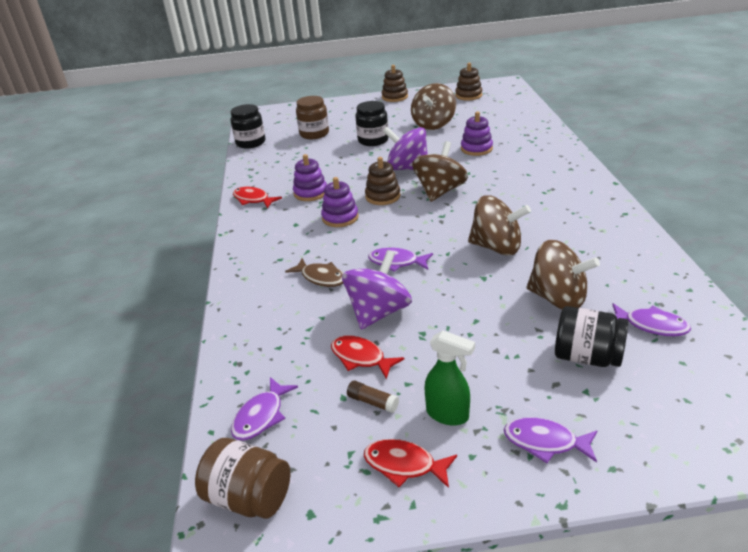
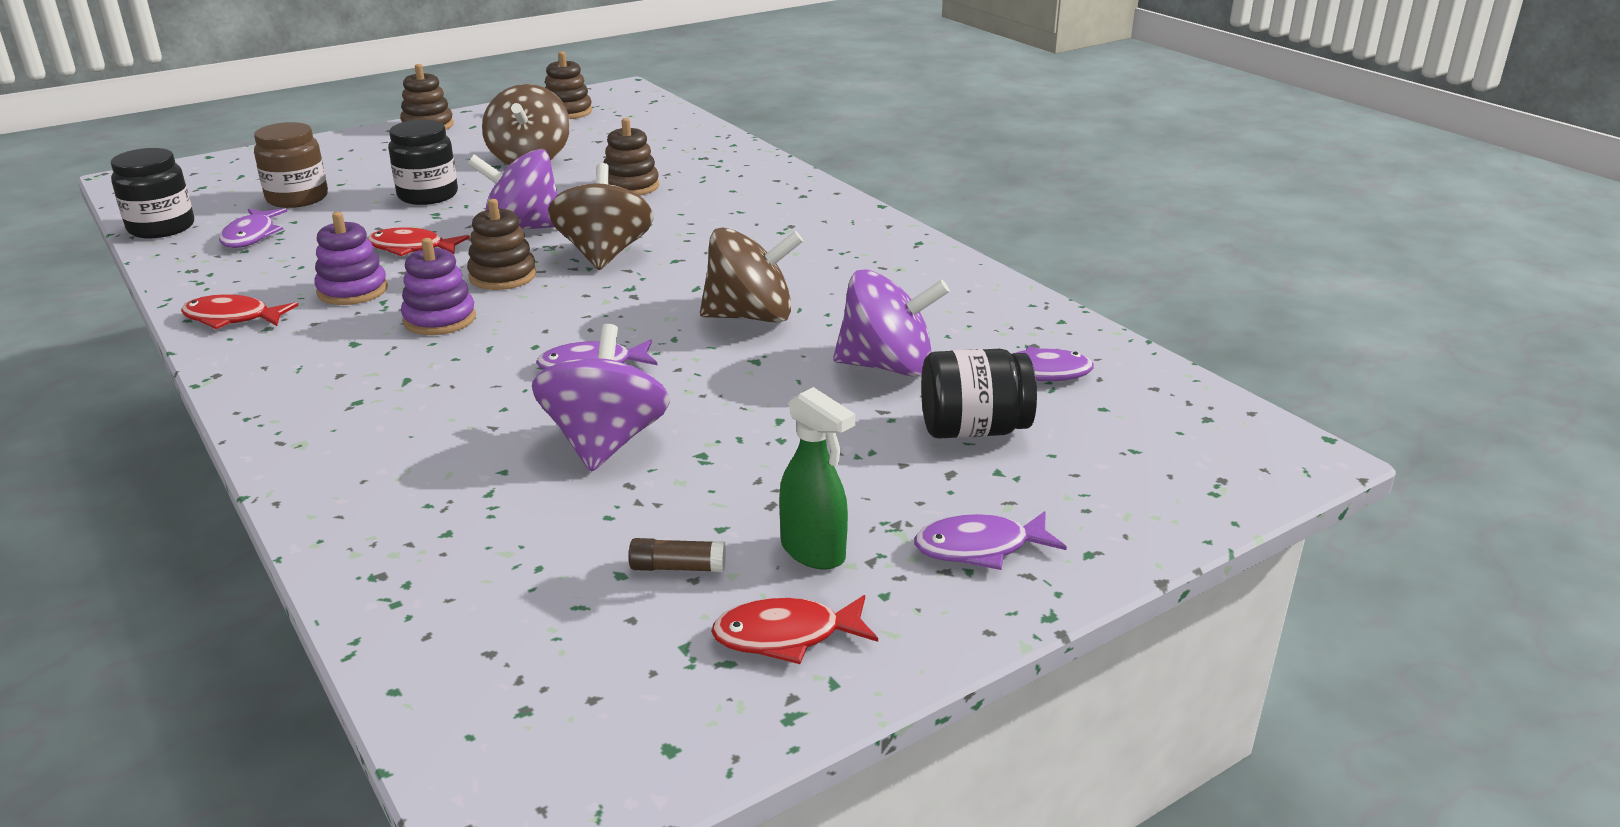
camera: 30 degrees left, 5 degrees down
(249, 497) = (540, 762): brown jar -> none
(261, 416) = (482, 640): purple fish -> purple fish (251, 236)
(321, 278) = (462, 414): brown fish -> none
(361, 358) = (616, 512): red fish -> red fish (412, 248)
(448, 415) = (813, 552): green spray bottle -> green spray bottle turned 45 degrees clockwise
(476, 149) = (630, 186): purple stacking toy -> brown stacking toy
(558, 298) = (887, 366): brown spinning top -> purple spinning top

